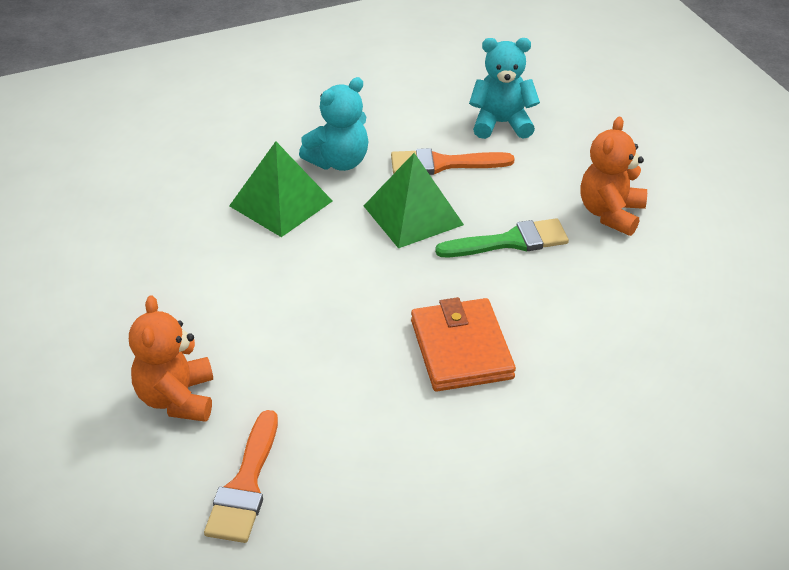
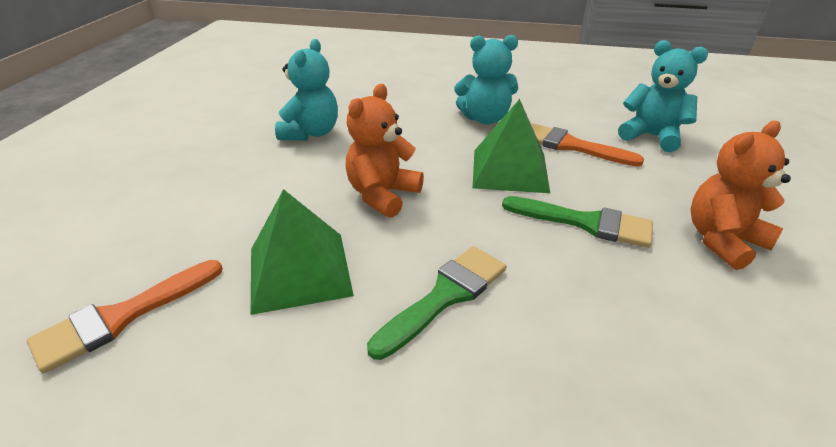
camera: 35 degrees right, 5 degrees down
(177, 399) = (178, 220): orange teddy bear -> orange teddy bear (382, 195)
(182, 254) = (311, 133): none -> turquoise teddy bear
(281, 203) = (414, 128): green pyramid -> green pyramid (300, 271)
(461, 349) = (445, 296): orange wallet -> green brush

